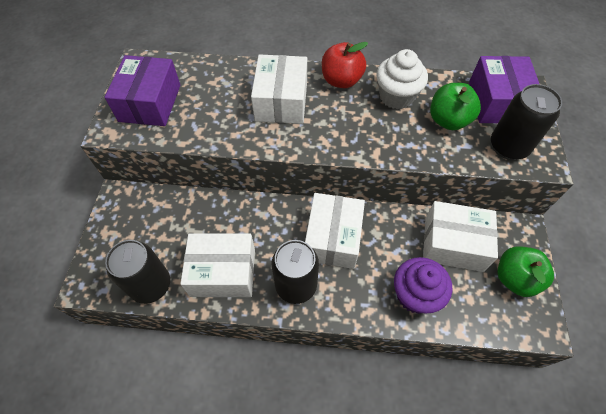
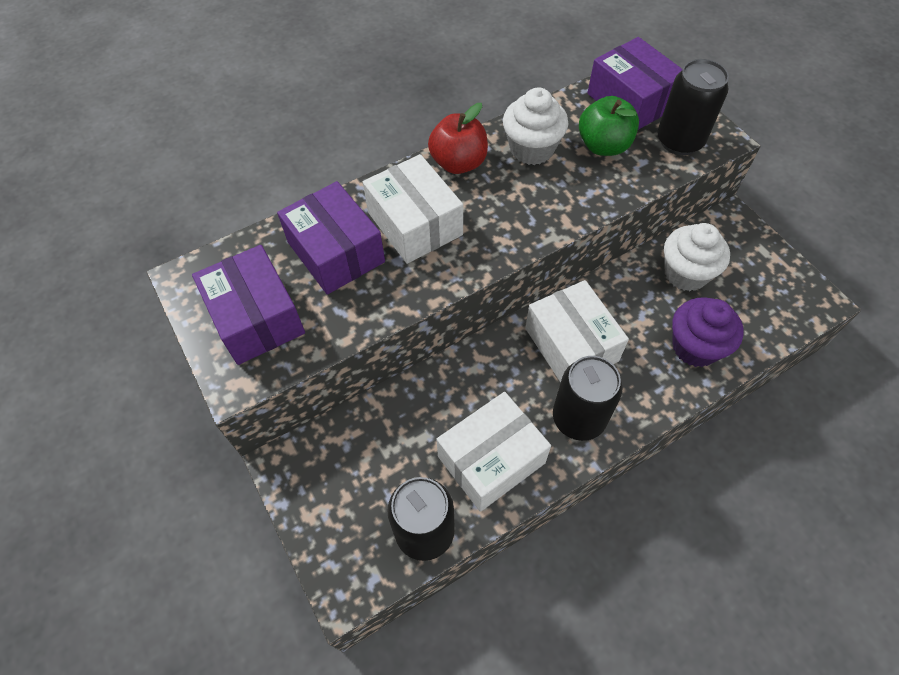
camera: 35 degrees left, 0 degrees up
(223, 92) = (336, 252): none -> purple box
(453, 244) = (685, 273): white box -> white cupcake
(515, 278) = (763, 271): green apple -> none

